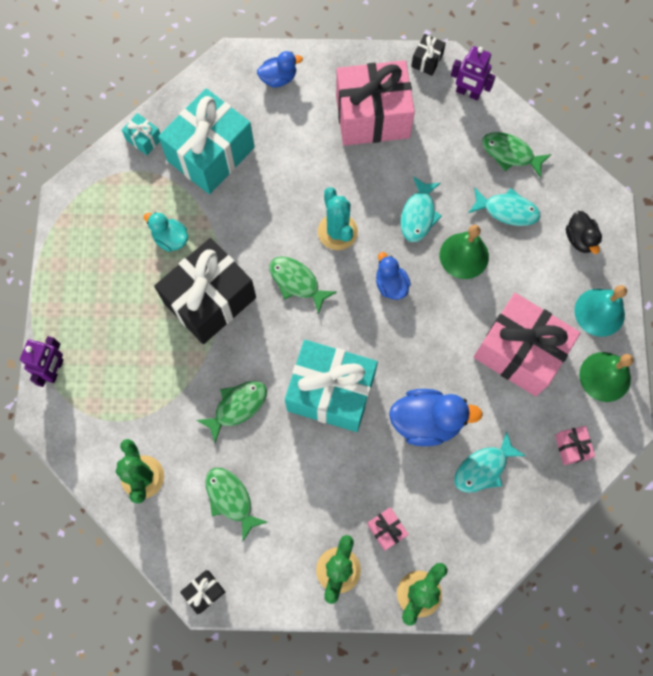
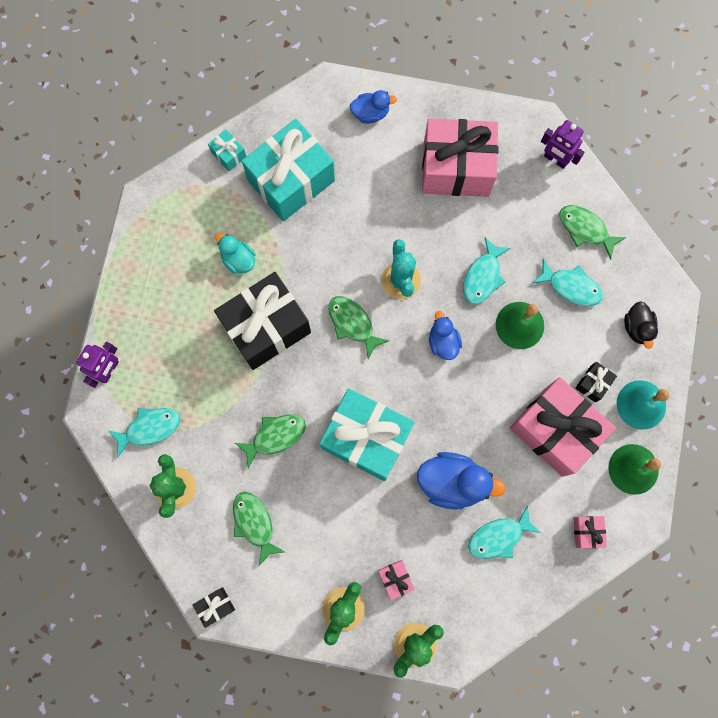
camera: 10 degrees right, 5 degrees up
(106, 421) = (149, 428): none -> turquoise fish
(427, 60) = (521, 119): black gift -> black gift (593, 383)

